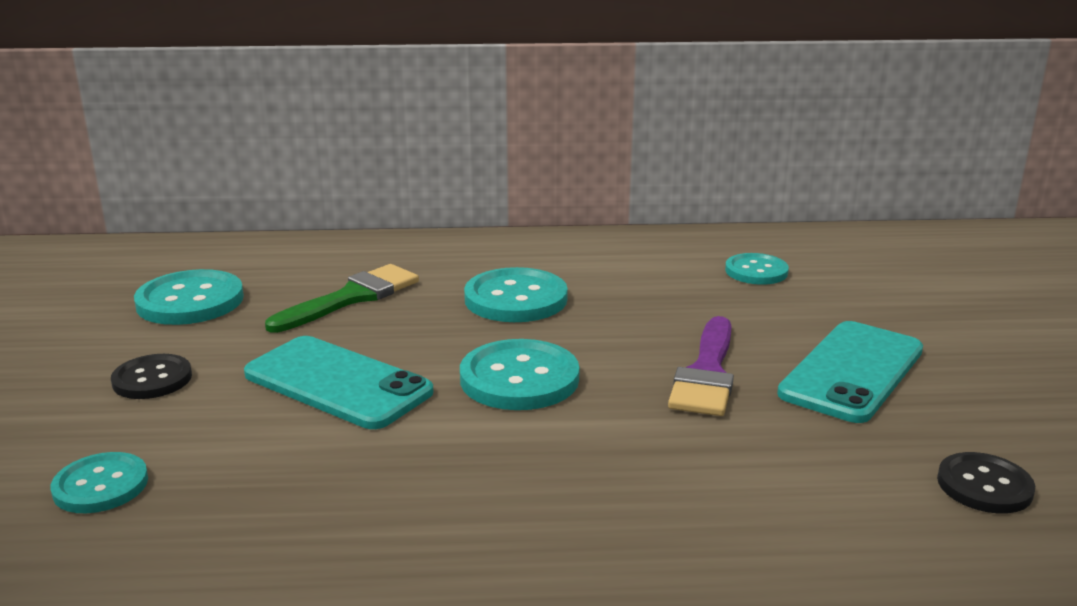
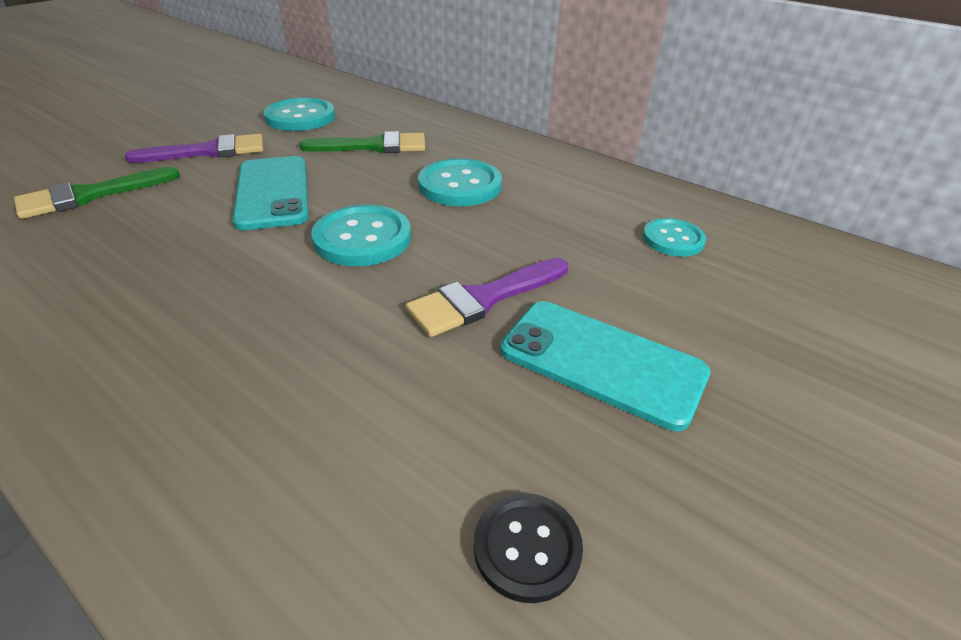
camera: 40 degrees right, 15 degrees up
(101, 486) = (90, 195): turquoise button -> green brush
(152, 379) = (208, 151): black button -> purple brush
(852, 372) = (602, 362): turquoise phone -> turquoise phone turned 45 degrees clockwise

